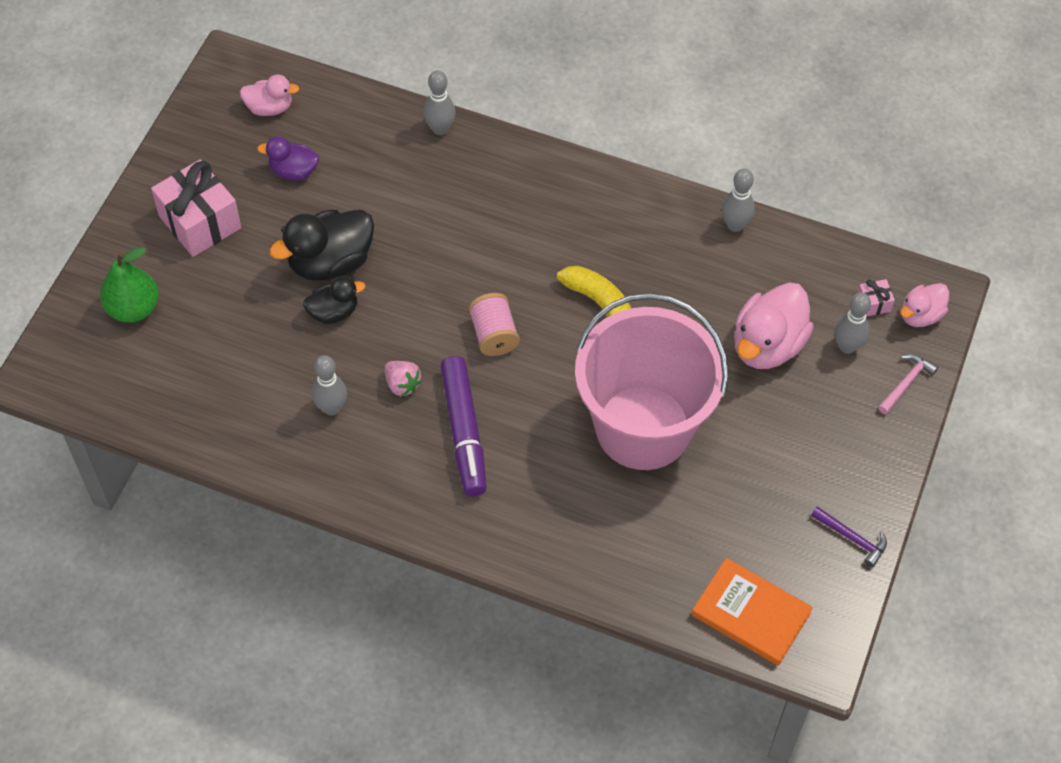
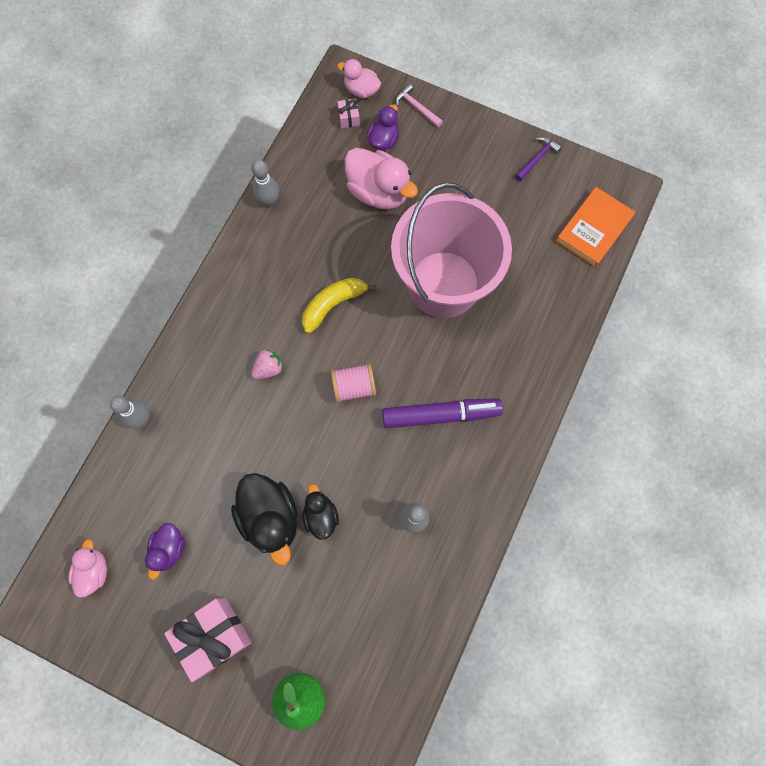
camera: 85 degrees left, 15 degrees up
(402, 384) = (395, 461): pink strawberry -> pink strawberry (268, 368)
(847, 346) = (383, 140): grey bowling pin -> purple duck
(920, 315) = (361, 90): pink duck -> pink duck turned 150 degrees clockwise

